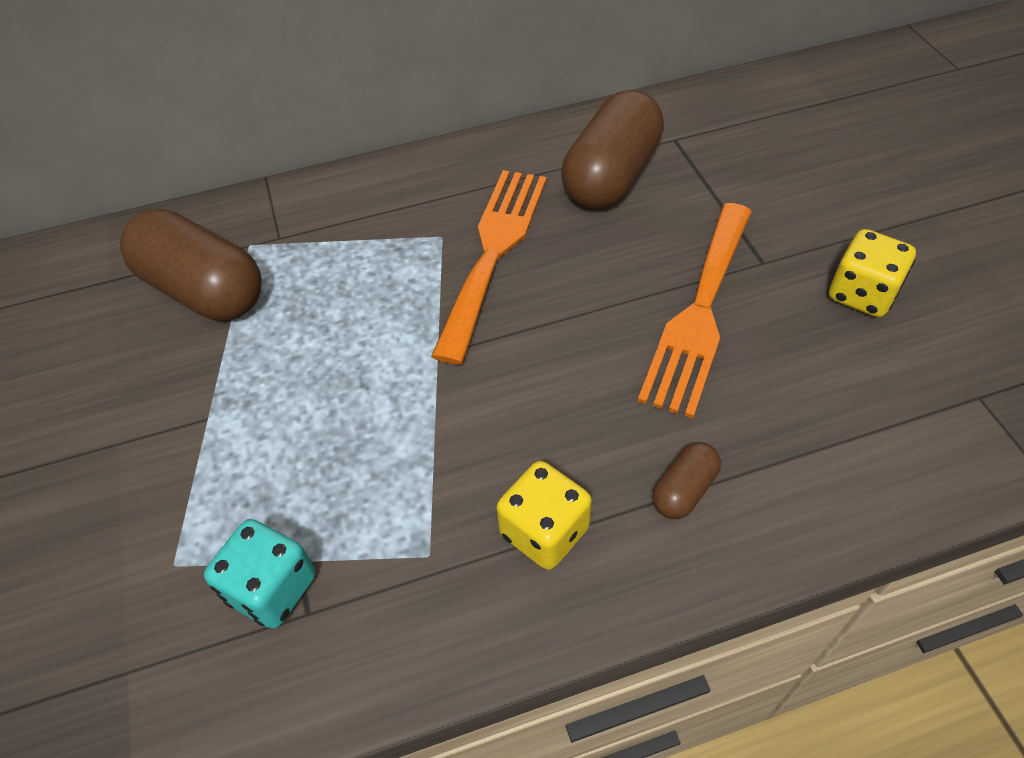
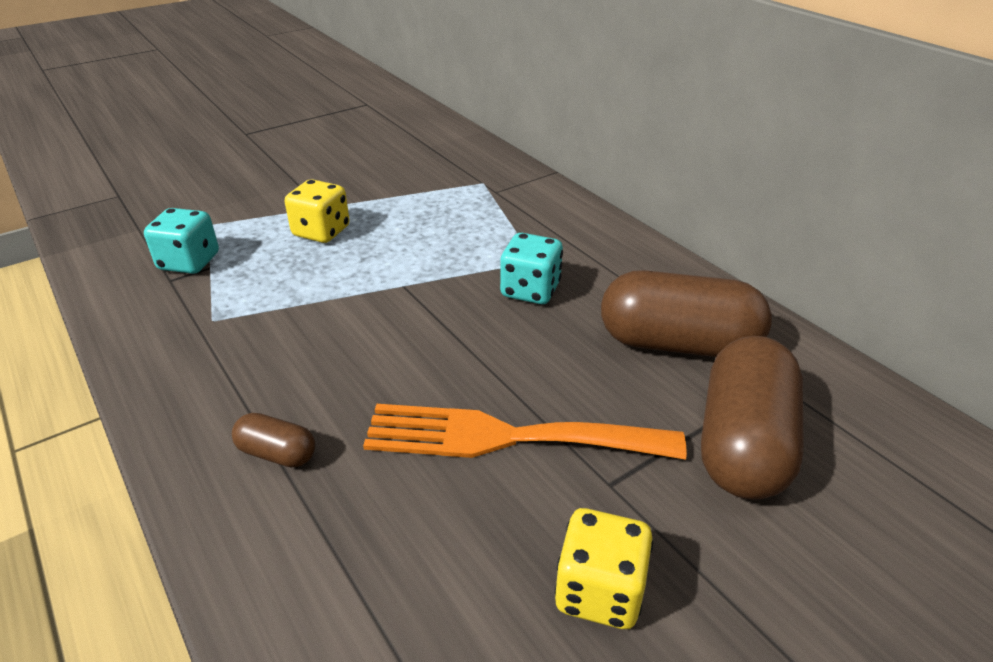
camera: 70 degrees right, 15 degrees down
(204, 290) = (432, 177): brown capsule -> brown capsule (743, 444)
(493, 251) = (530, 290): orange fork -> turquoise dice
(544, 531) = (232, 373): yellow dice -> yellow dice (321, 232)

